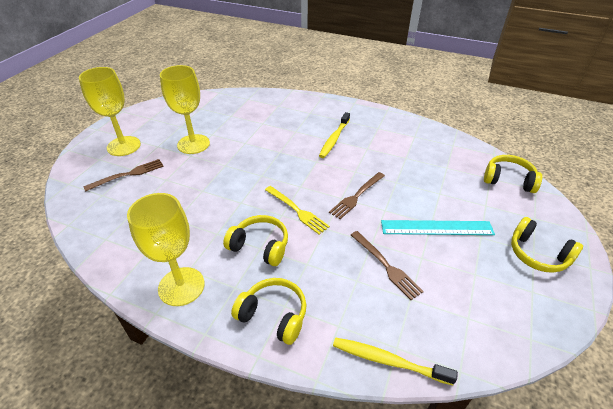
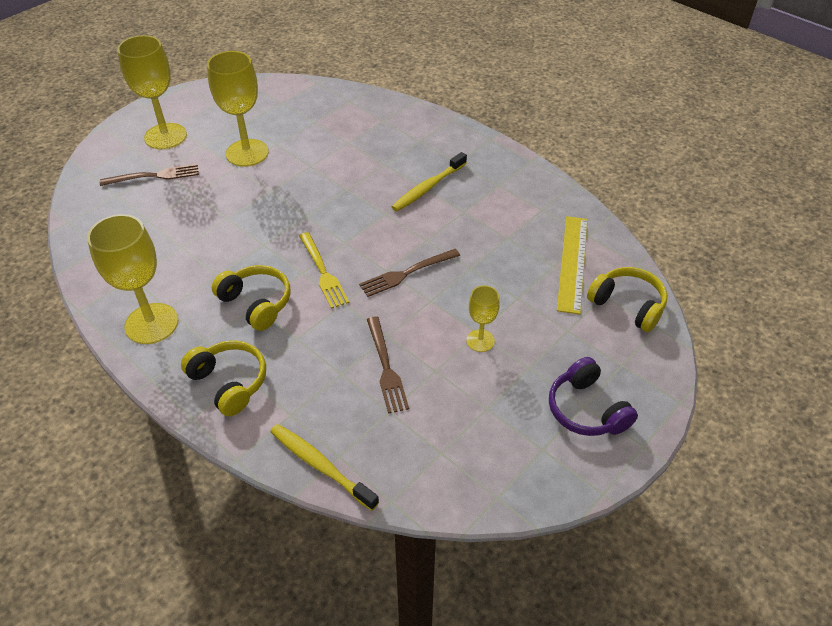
camera: 20 degrees right, 5 degrees up
(436, 228) = (480, 340): turquoise ruler -> yellow goblet
(456, 163) = (572, 263): none -> yellow ruler
(537, 254) = (586, 409): yellow headphones -> purple headphones

